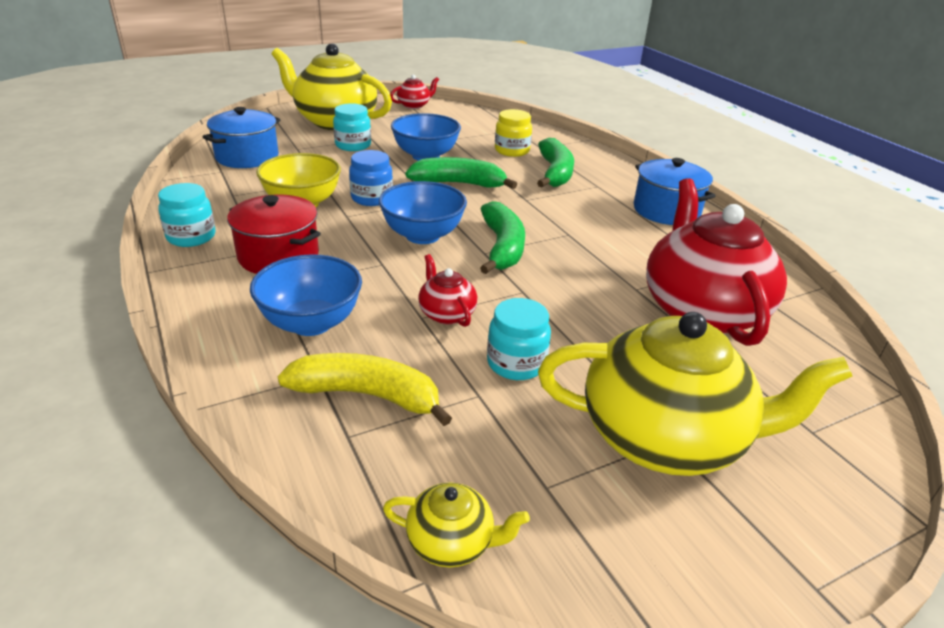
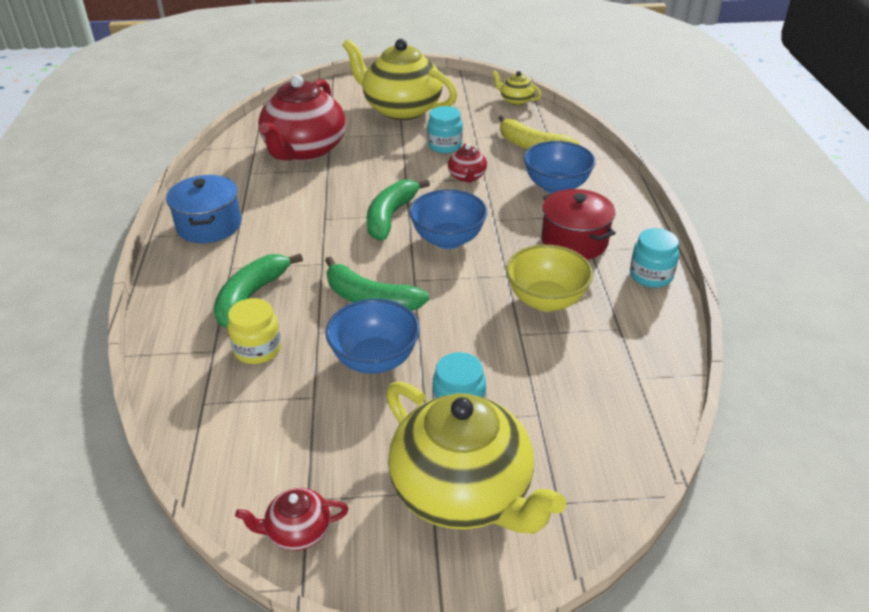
camera: 155 degrees left, 5 degrees up
(247, 157) = (607, 405): blue pot -> none
(372, 198) = (473, 295): blue jar -> none

